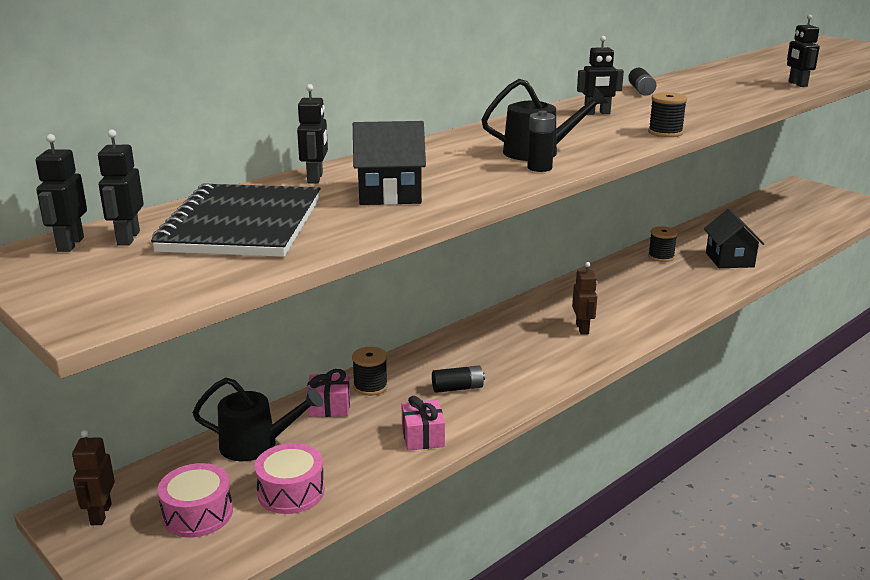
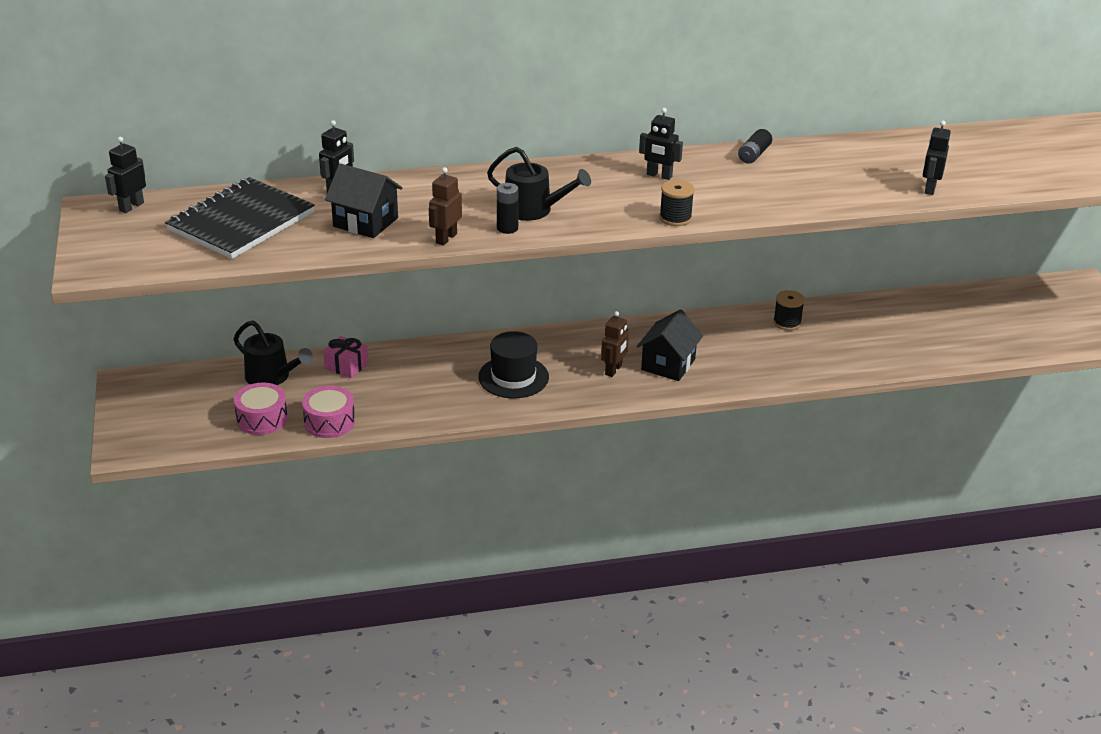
camera: 30 degrees right, 10 degrees up
(100, 514) = (142, 389): brown robot -> brown robot (446, 238)
(128, 238) = (166, 212): black robot -> none
(197, 514) = (195, 411): pink drum -> pink drum (329, 422)
(370, 386) = (391, 360): black spool -> none
(423, 436) = (385, 414): pink gift -> none
(457, 388) = (452, 385): black battery -> none
(505, 362) = (513, 377): none -> black hat
(729, 260) = (851, 348): black house -> black house (668, 364)

